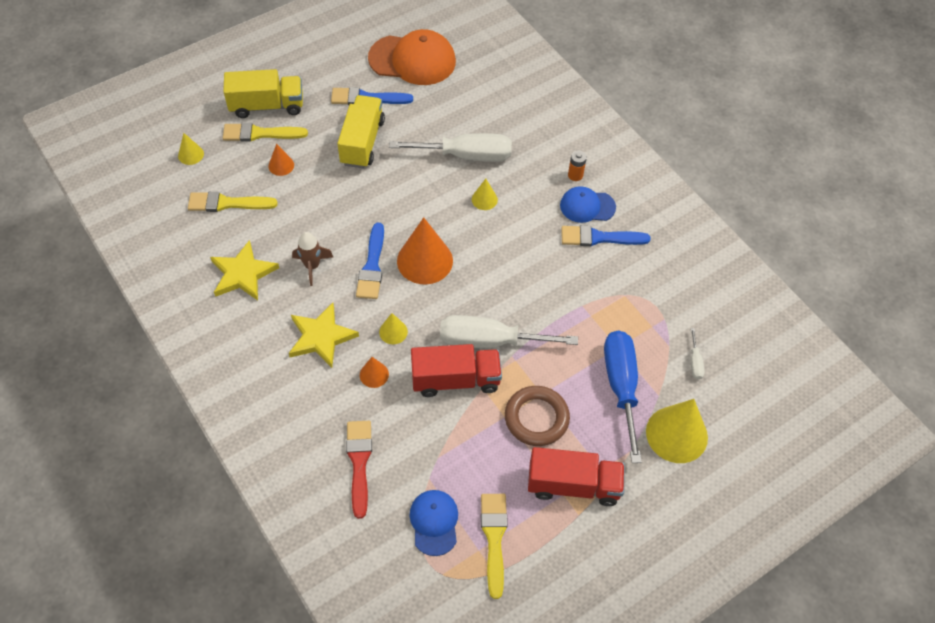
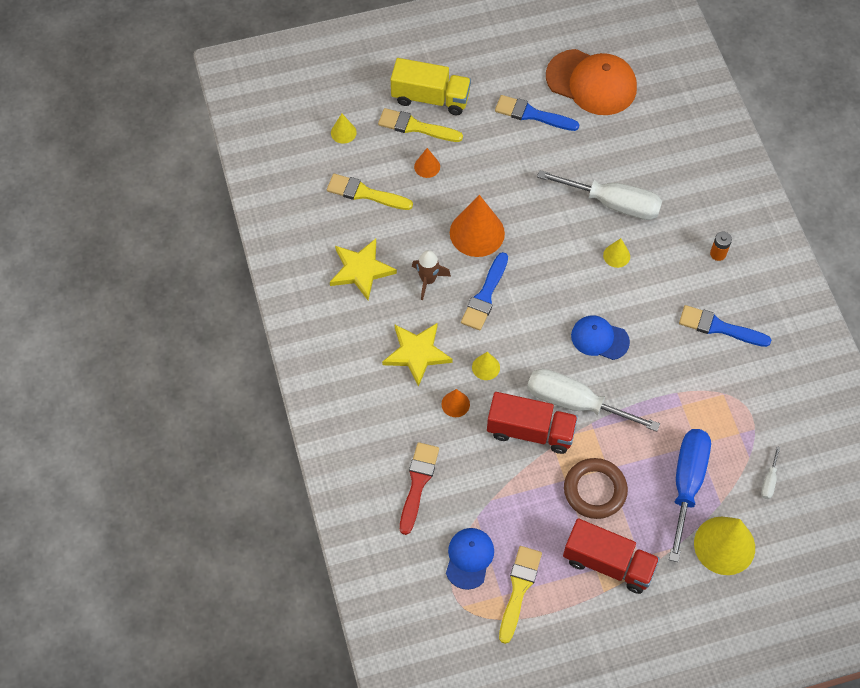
camera: 20 degrees right, 5 degrees up
(362, 142) = (514, 162): yellow truck -> none
(425, 260) = (537, 304): orange cone -> orange cone (477, 233)
(587, 206) = (718, 291): blue cap -> blue cap (599, 338)

